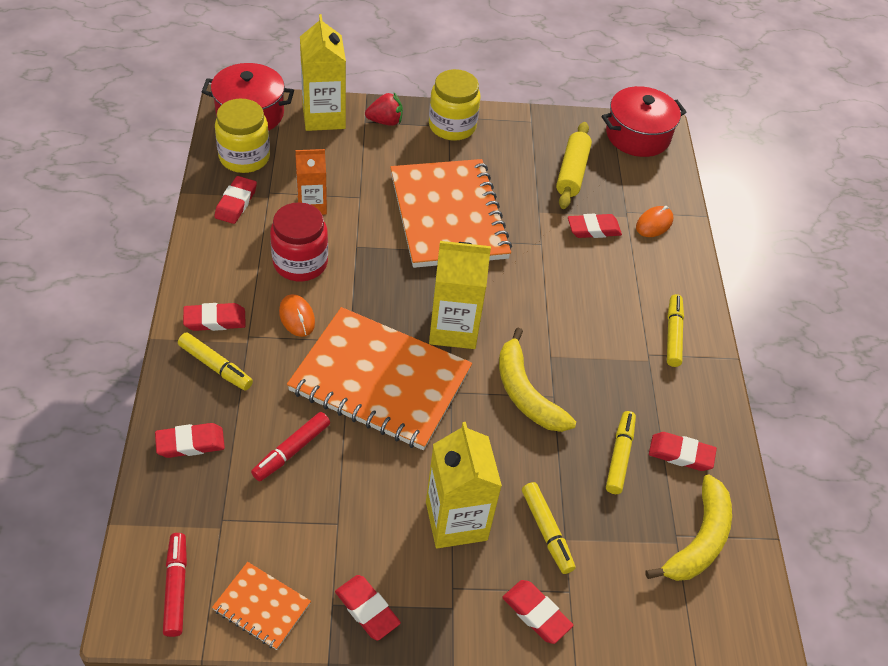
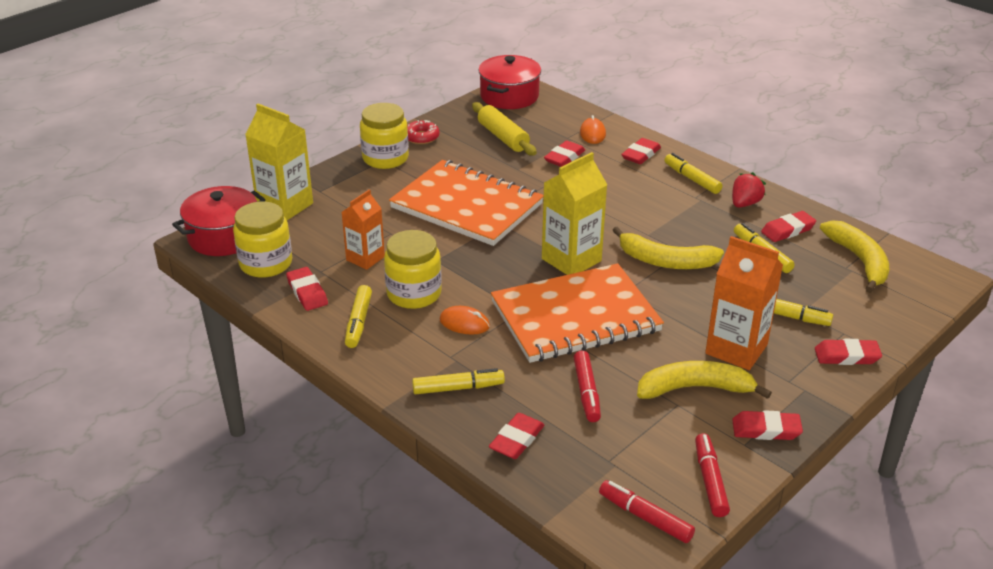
camera: 40 degrees left, 15 degrees down
(215, 320) = (411, 365): red eraser -> red eraser (641, 154)
(232, 255) = (358, 322): none -> yellow marker
(262, 606) = (710, 480): orange notebook -> red marker
(300, 262) = (414, 294): red jar -> yellow jar
(371, 523) = (694, 388): none -> yellow banana
(385, 121) = (335, 182): red strawberry -> red strawberry (745, 203)
(456, 521) = (736, 349): yellow carton -> orange carton
(507, 126) = (421, 137): none -> red donut

